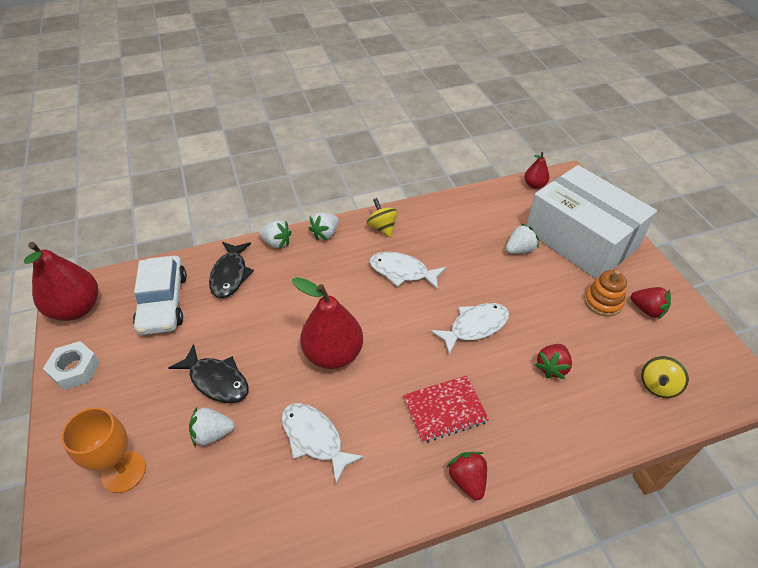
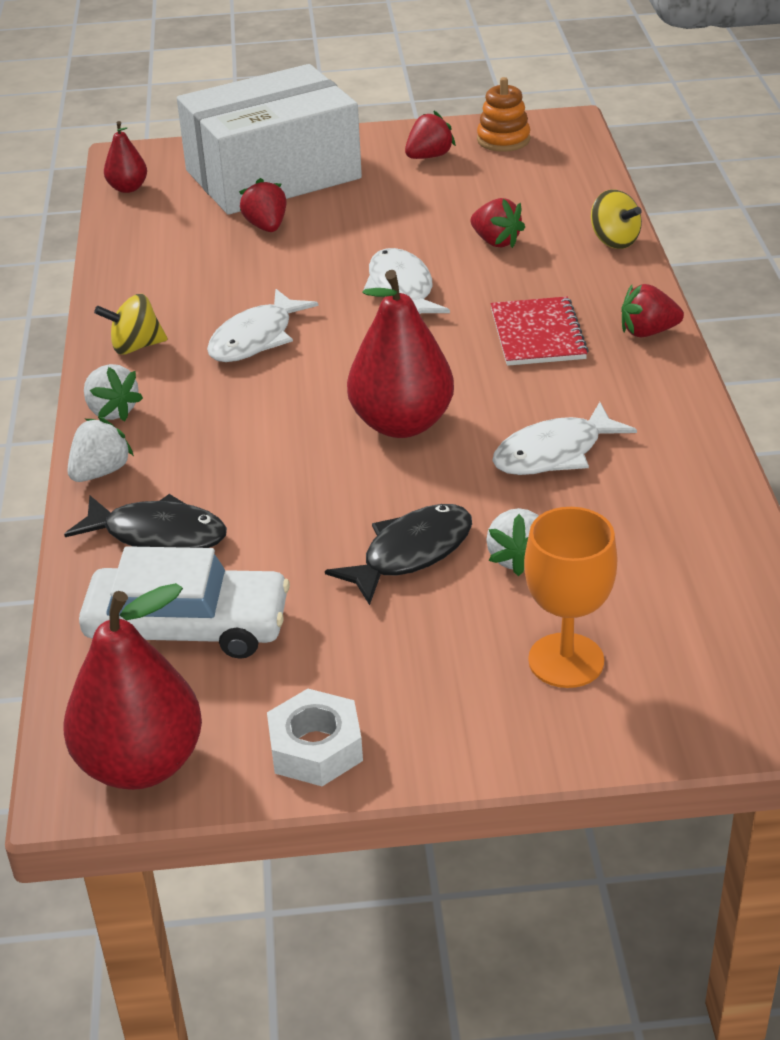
camera: 75 degrees left, 10 degrees down
(519, 249) = (266, 227): white strawberry -> red strawberry
(603, 302) = (401, 183): orange stacking toy -> orange stacking toy (503, 140)
(658, 385) = (548, 177): yellow spinning top -> yellow spinning top (614, 241)

